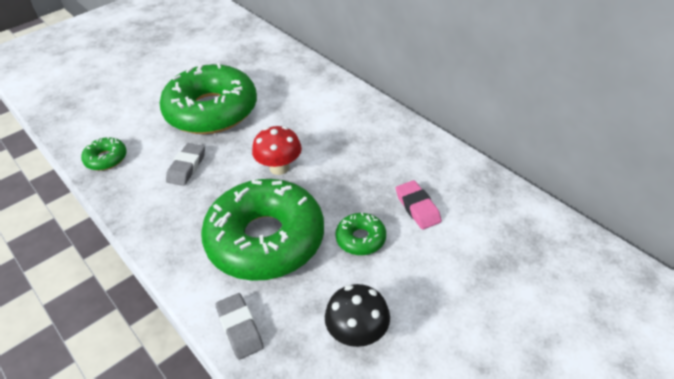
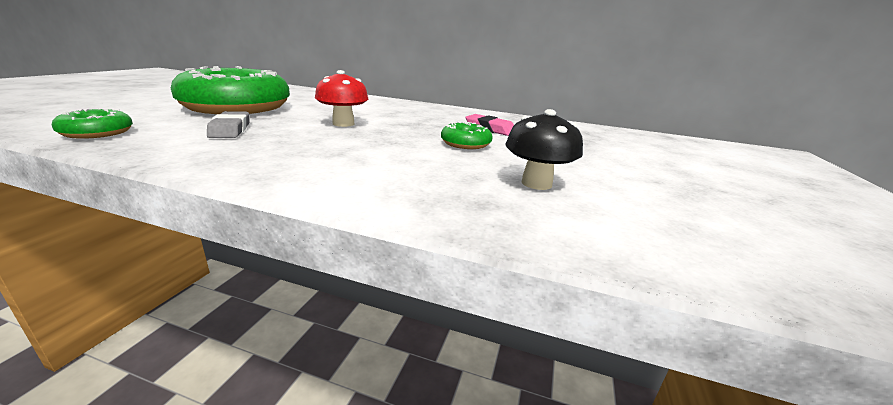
camera: 35 degrees left, 20 degrees down
(240, 328) = (407, 203): grey eraser -> none
(265, 240) = (372, 153): green donut -> none

